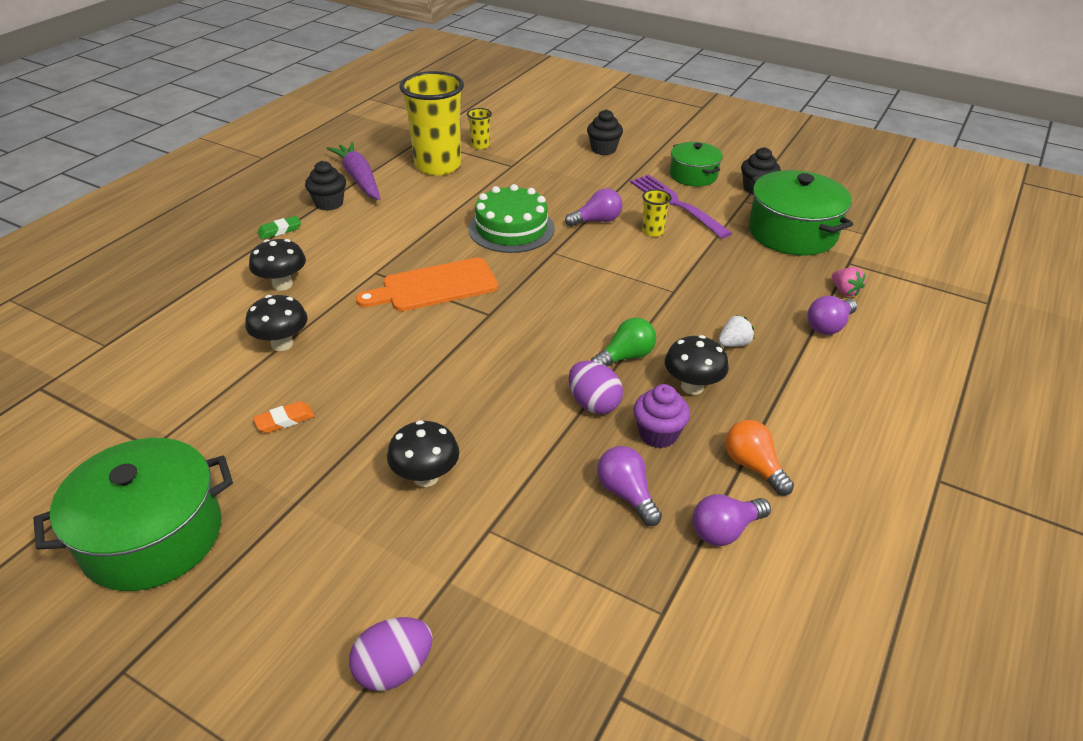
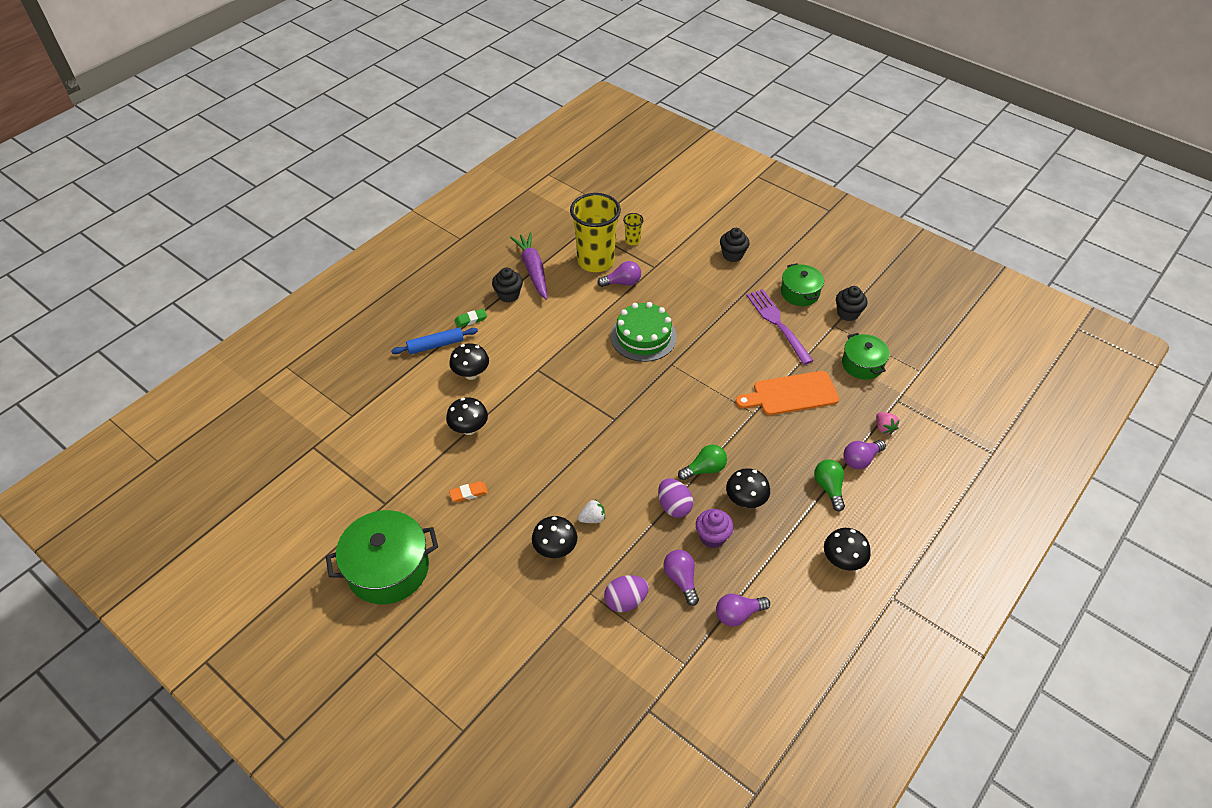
camera: 10 degrees right, 10 degrees up
(231, 259) = (435, 345): none -> blue rolling pin
(394, 669) = (523, 674): purple egg -> purple egg (625, 601)
(434, 286) = (579, 388): orange cutting board -> orange cutting board (791, 394)
(597, 221) = (711, 335): purple light bulb -> purple light bulb (622, 283)
(652, 231) = (752, 351): yellow cup -> none
(734, 343) = (785, 467): white strawberry -> white strawberry (592, 518)
(753, 466) = (770, 570): orange light bulb -> none
(792, 232) = (862, 364): green pot -> green pot, size x0.60
(799, 360) = (829, 488): none -> green light bulb
(851, 443) = (842, 561): none -> black mushroom

